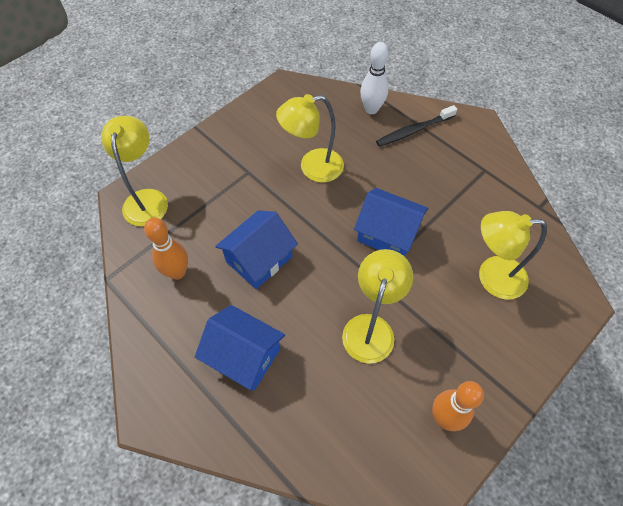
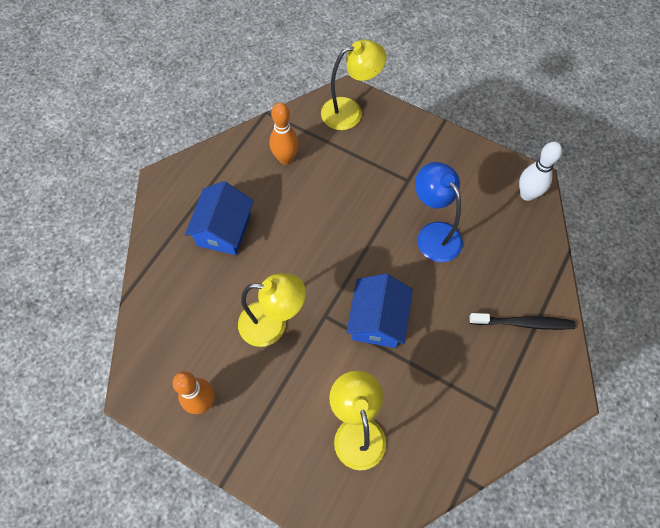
camera: 75 degrees right, 5 degrees up
(259, 259) = (316, 216): blue house -> none
(312, 167) = (433, 234): yellow lamp -> blue lamp
(371, 109) = (536, 273): white bowling pin -> white bowling pin (527, 194)
(414, 130) = (523, 323): black toothbrush -> black toothbrush turned 135 degrees clockwise

